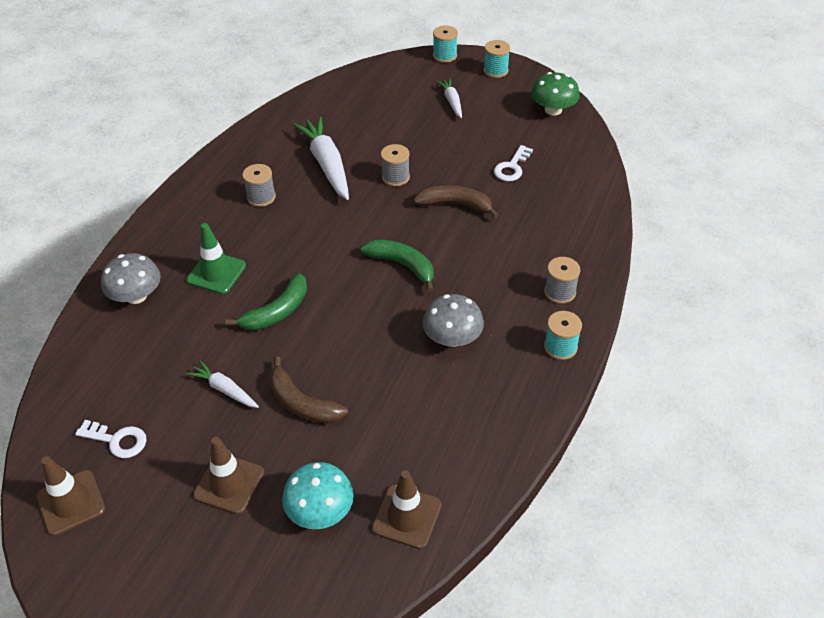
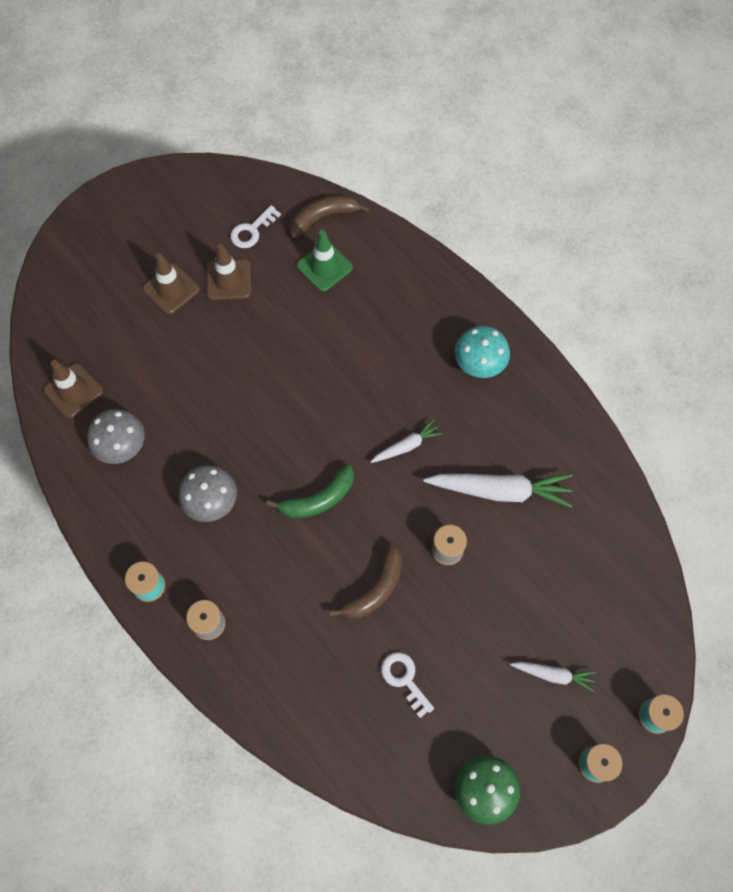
camera: 115 degrees right, 20 degrees up
(71, 503) = (215, 193): brown traffic cone -> brown traffic cone (228, 280)
(136, 296) = (396, 276): grey mushroom -> grey mushroom (121, 445)
(216, 273) = (392, 343): green traffic cone -> green traffic cone (324, 266)
(225, 389) = (257, 311): white carrot -> white carrot (406, 446)
(261, 197) = (478, 412): grey spool -> none
(277, 312) = (319, 375): green banana -> none
(302, 403) = (212, 359): brown banana -> brown banana (323, 217)
(320, 510) = (113, 338): turquoise mushroom -> turquoise mushroom (479, 362)

